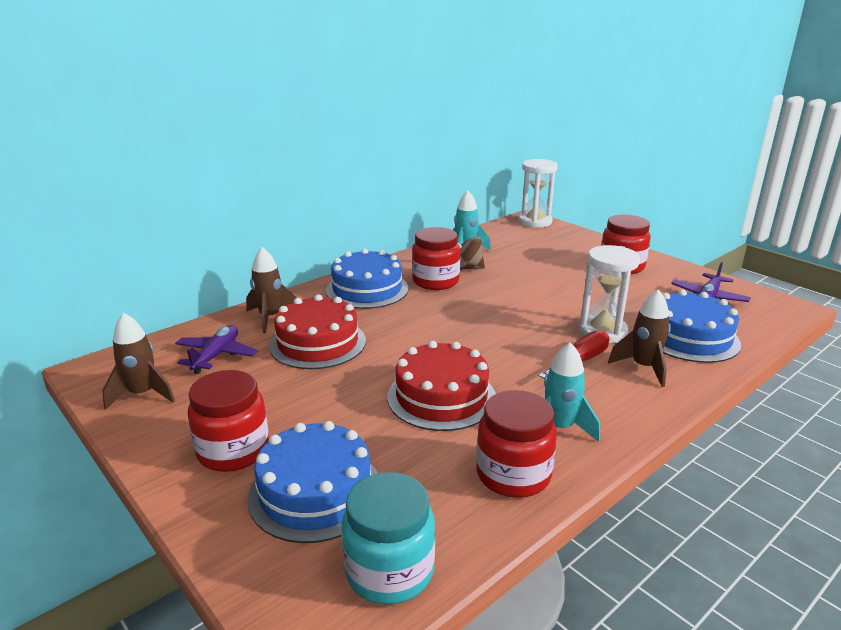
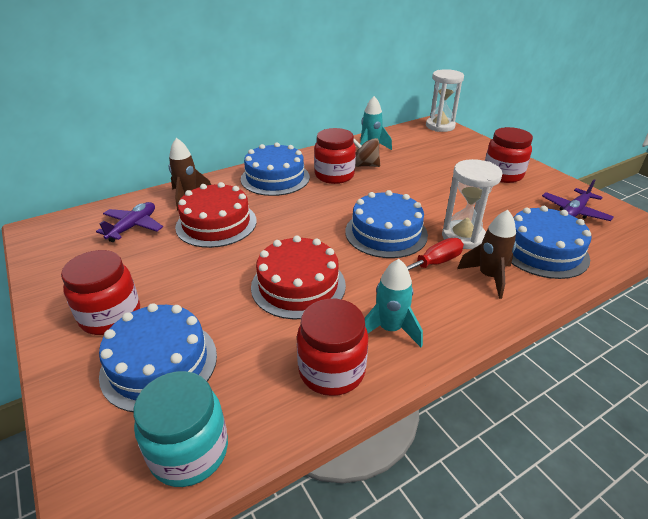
camera: 10 degrees right, 10 degrees up
(142, 394) = (64, 256): brown rocket -> none
(518, 335) = (386, 233): none -> blue cake

